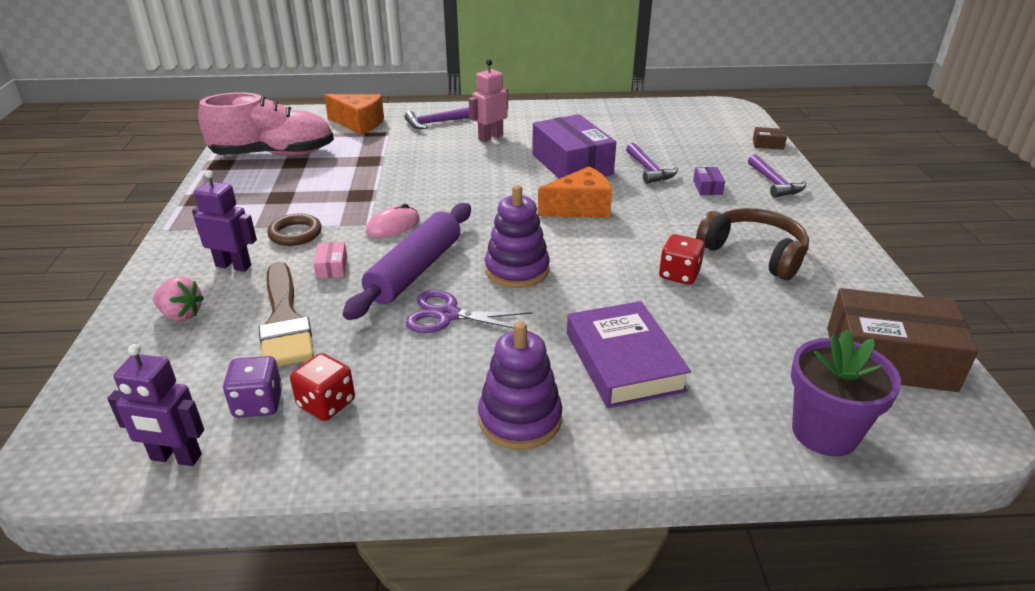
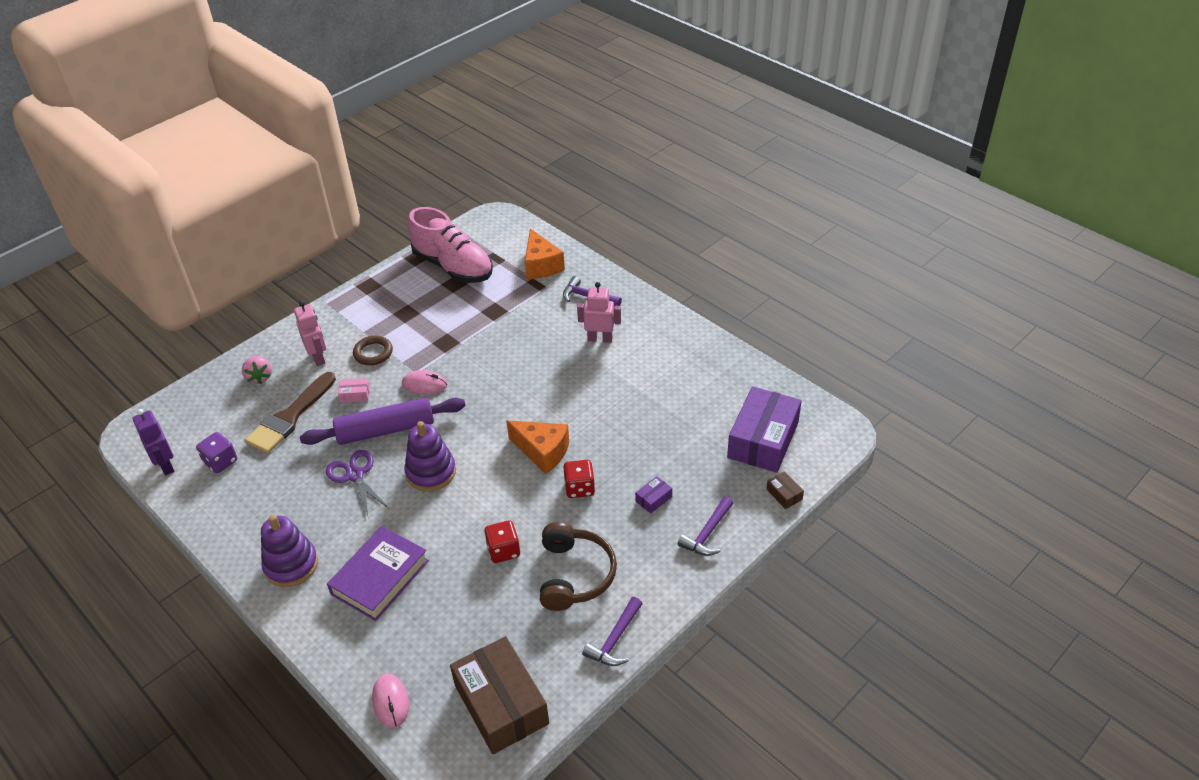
camera: 50 degrees right, 10 degrees up
(233, 266) = (318, 357): purple robot -> pink robot
(326, 404) = (241, 485): red dice -> red dice (579, 488)
(332, 267) = (355, 395): pink box -> pink box turned 45 degrees clockwise
(572, 164) = (605, 407): purple box -> purple box (763, 440)
(649, 170) = (645, 452): purple hammer -> purple hammer (615, 640)
(824, 432) = (391, 701): purple flower pot -> pink mouse

